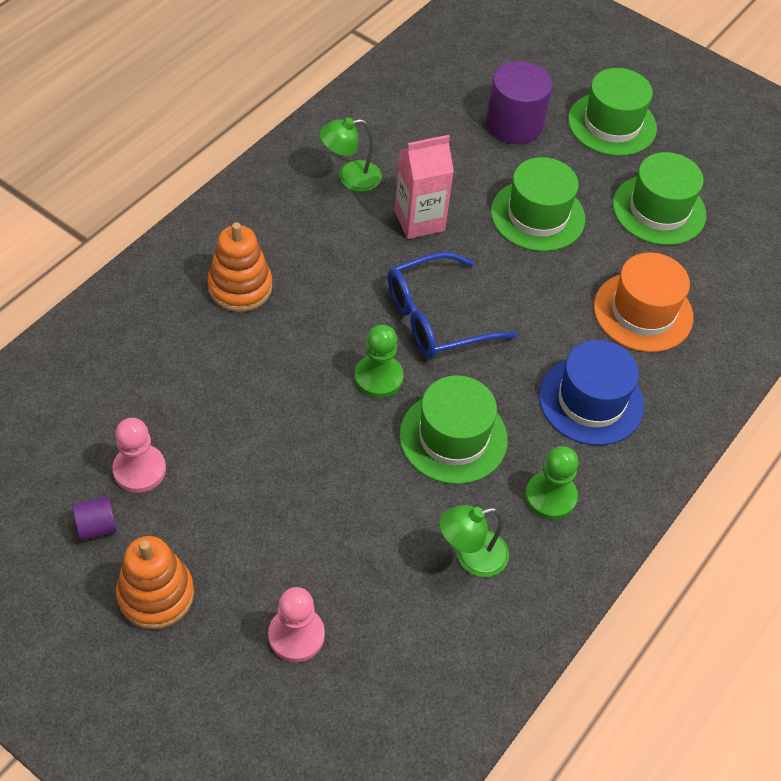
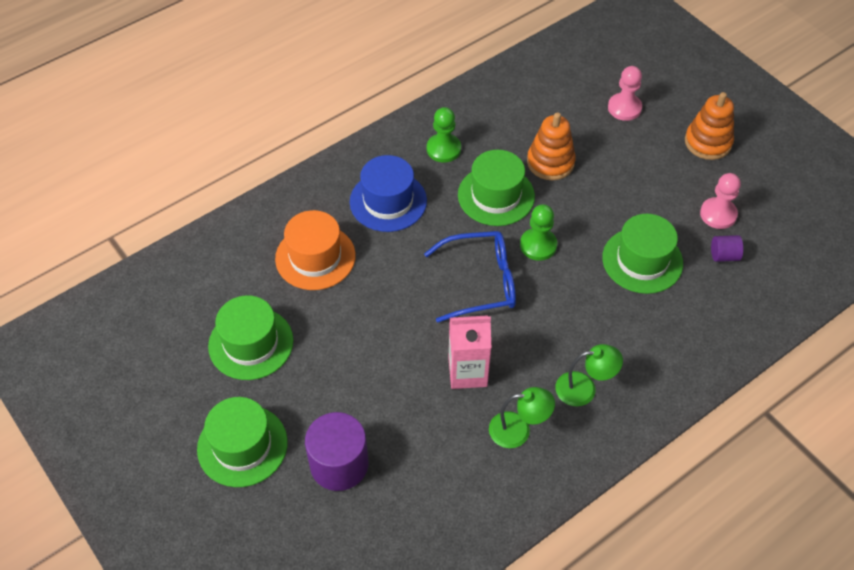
camera: 160 degrees left, 0 degrees up
(97, 526) = (746, 185): purple cylinder -> purple cylinder (724, 255)
(240, 287) = (634, 337): orange stacking toy -> orange stacking toy (550, 162)
(471, 557) = (507, 127): green lamp -> green lamp (584, 388)
(537, 215) = (361, 358): green hat -> green hat (642, 260)

